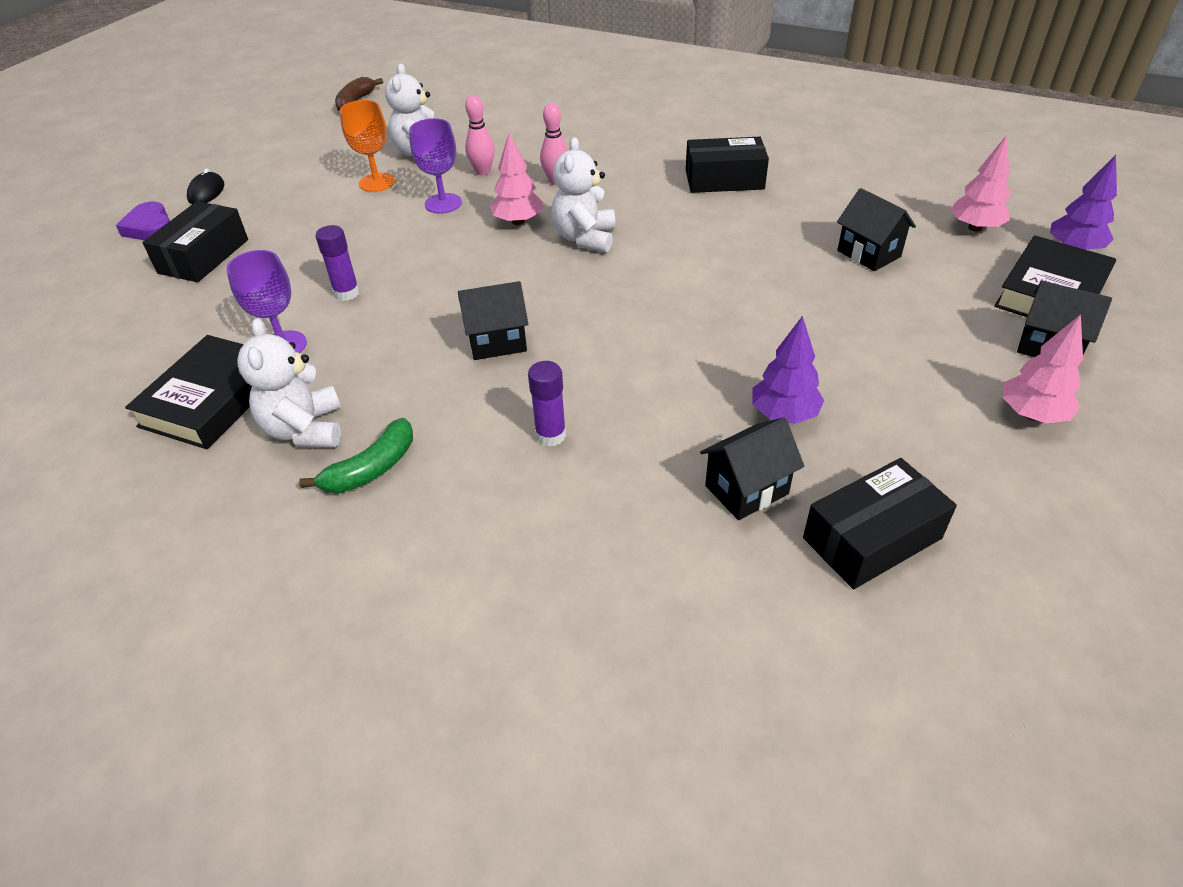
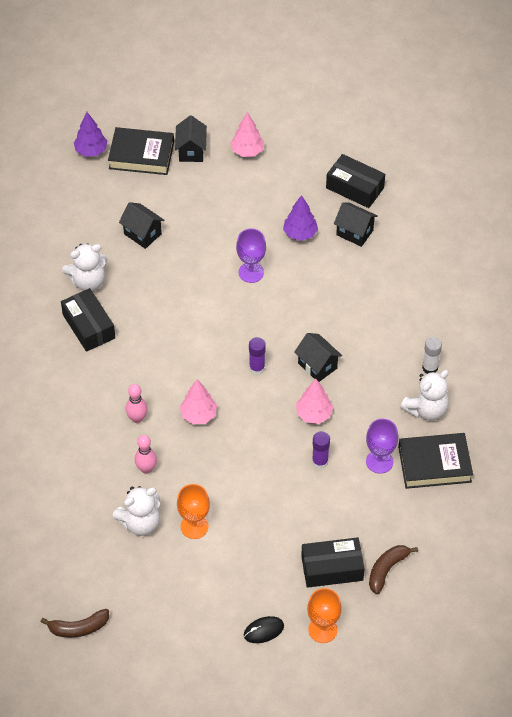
camera: 120 degrees left, 10 degrees up
(141, 296) = (387, 569): none -> brown banana
(150, 227) = (322, 630): purple heart -> orange goblet
(372, 468) = (430, 368): green banana -> white glue stick
(443, 203) = (199, 469): purple goblet -> purple goblet (251, 272)
(550, 435) = (367, 312): purple glue stick -> purple glue stick (257, 368)
(585, 238) = (198, 371): white teddy bear -> white teddy bear (88, 282)
(868, 254) = (142, 234): black house -> black house turned 75 degrees counterclockwise
(975, 228) = (88, 194): pink tree -> pink tree (314, 414)

